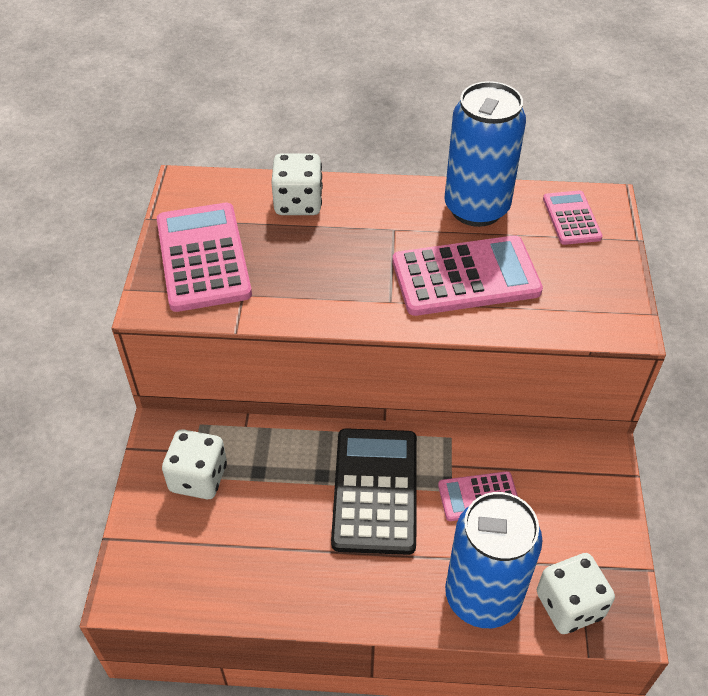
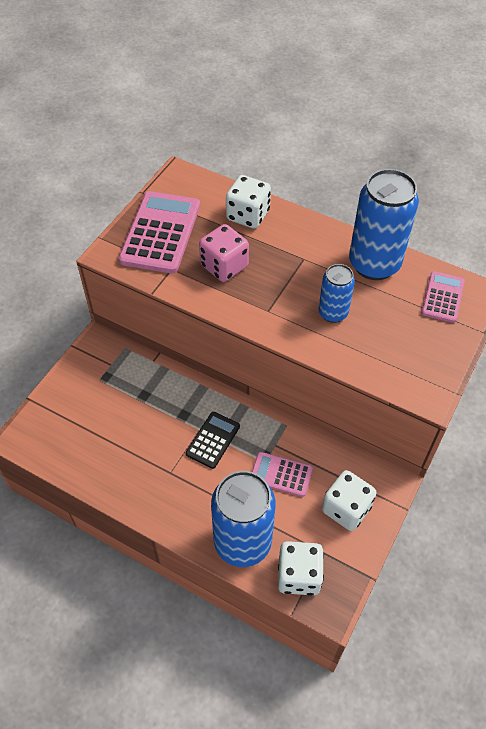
camera: 25 degrees right, 5 degrees up
(198, 478) = (104, 383): white dice -> white dice (346, 509)
(306, 269) = (224, 266): none -> pink dice
(375, 490) = (213, 440): black calculator -> black calculator, size x0.55
(465, 277) = (333, 313): pink calculator -> blue can

